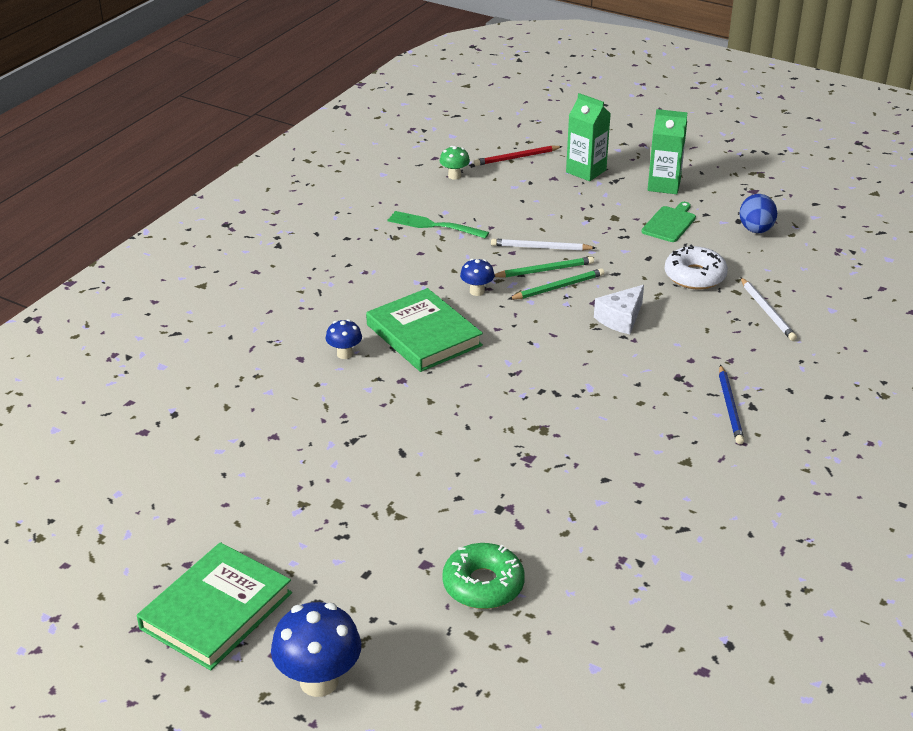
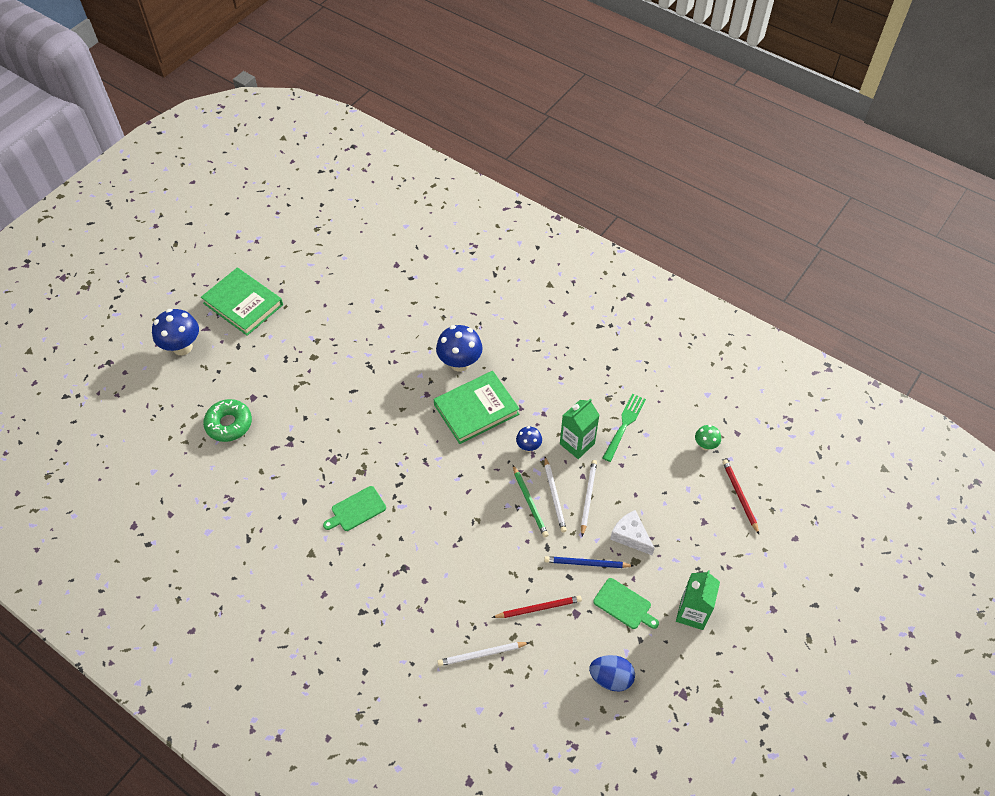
camera: 95 degrees right, 20 degrees up
(344, 354) = (460, 363): blue mushroom -> blue mushroom, size x1.86
(544, 270) = (554, 496): green pencil -> white pencil
(586, 171) = (717, 550): green carton -> green carton (577, 444)
(606, 426) = (356, 510): none -> green cutting board
(621, 319) = (483, 540): white cheese -> white cheese (630, 536)
(695, 276) = (538, 608): white donut -> red pencil
(730, 407) = (363, 595): blue pencil -> blue pencil (586, 563)

